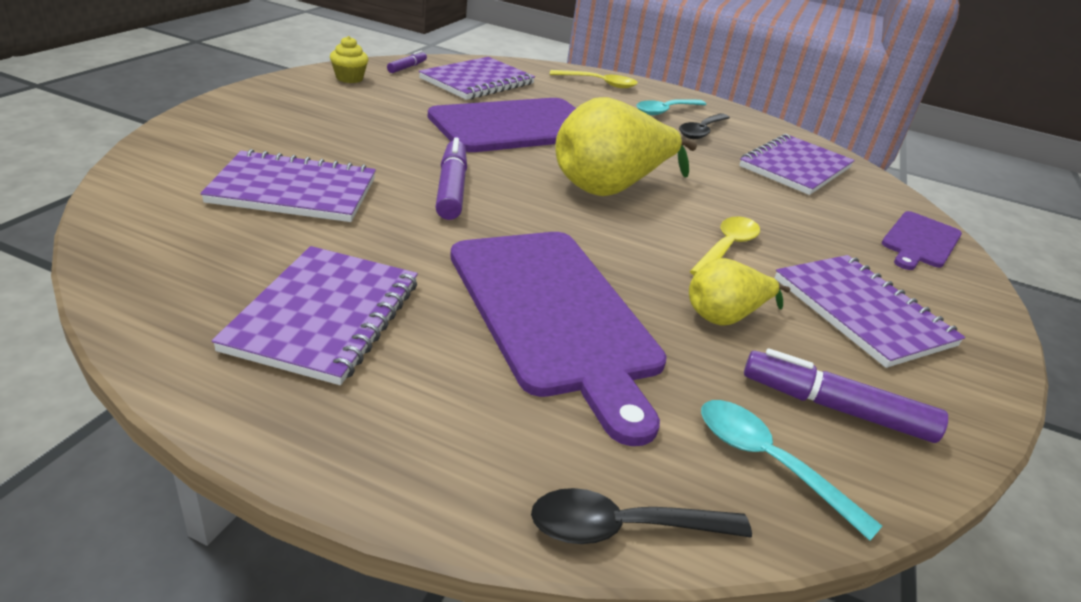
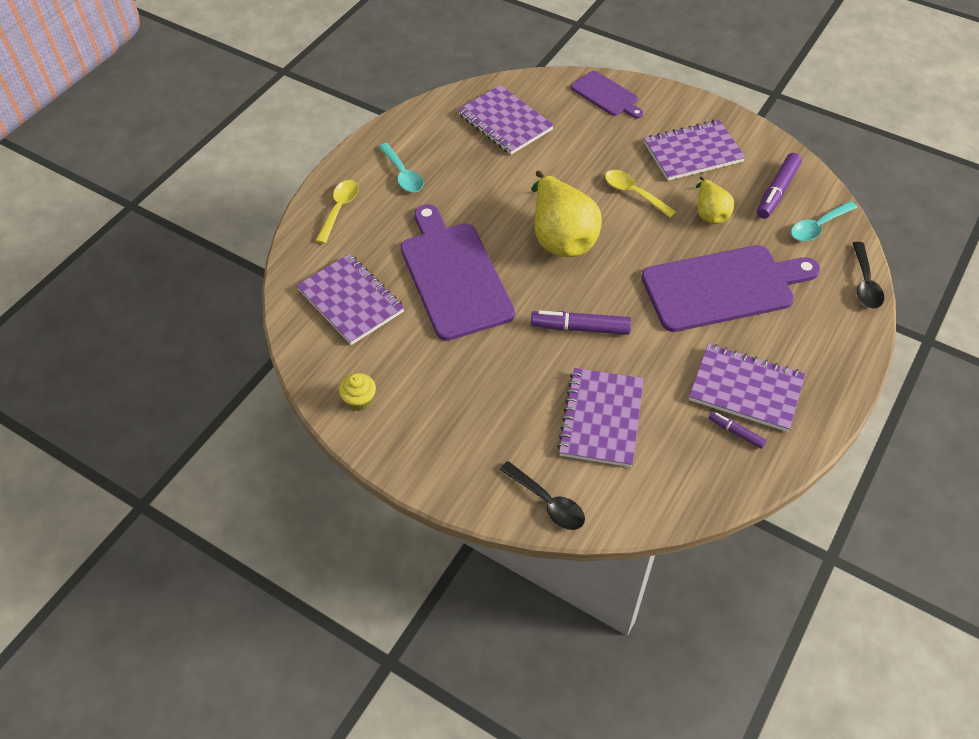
camera: 75 degrees left, 20 degrees up
(407, 67) = (319, 355): purple marker -> purple marker (736, 432)
(701, 131) = (445, 161): black spoon -> black spoon (547, 502)

